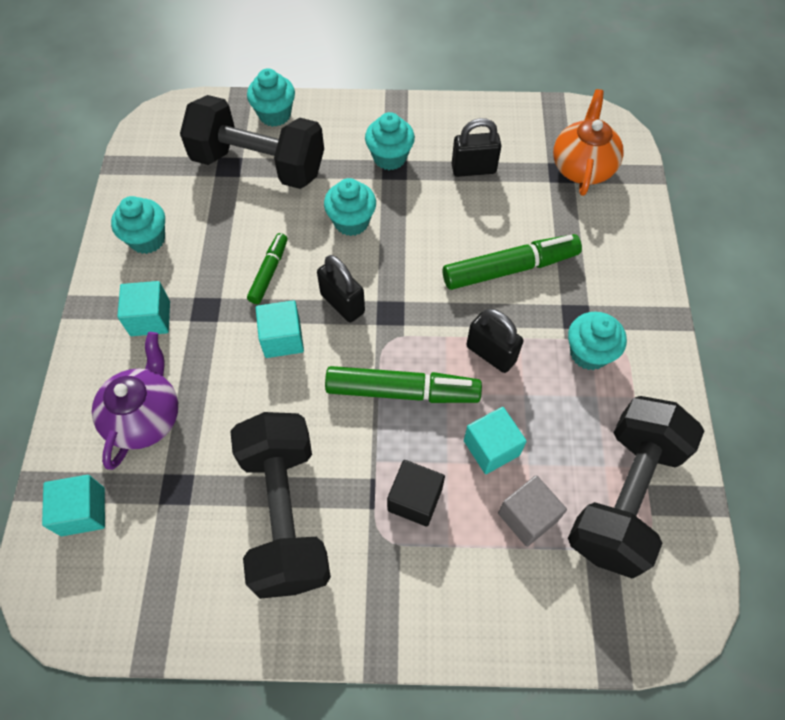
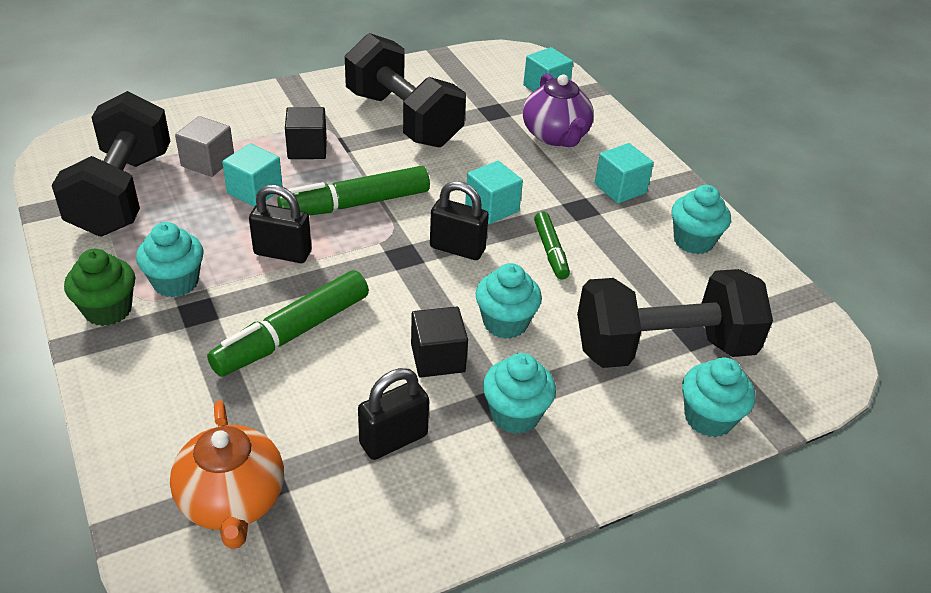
camera: 150 degrees right, 20 degrees down
(416, 212) = (438, 358): none -> black cube
(647, 343) = (108, 310): none -> green cupcake

